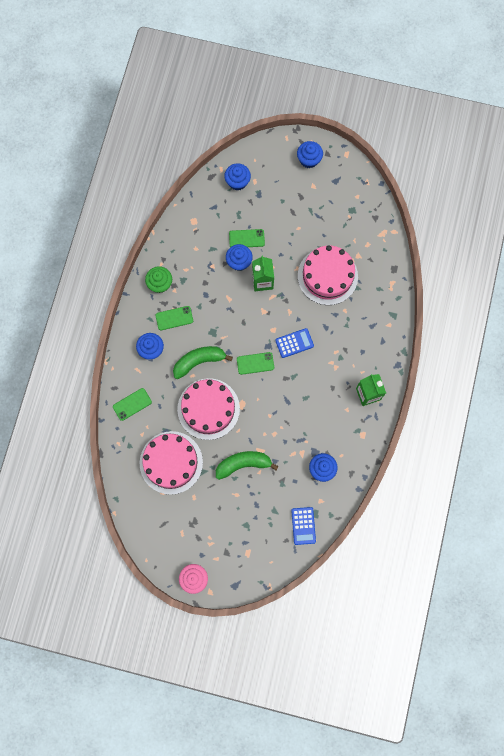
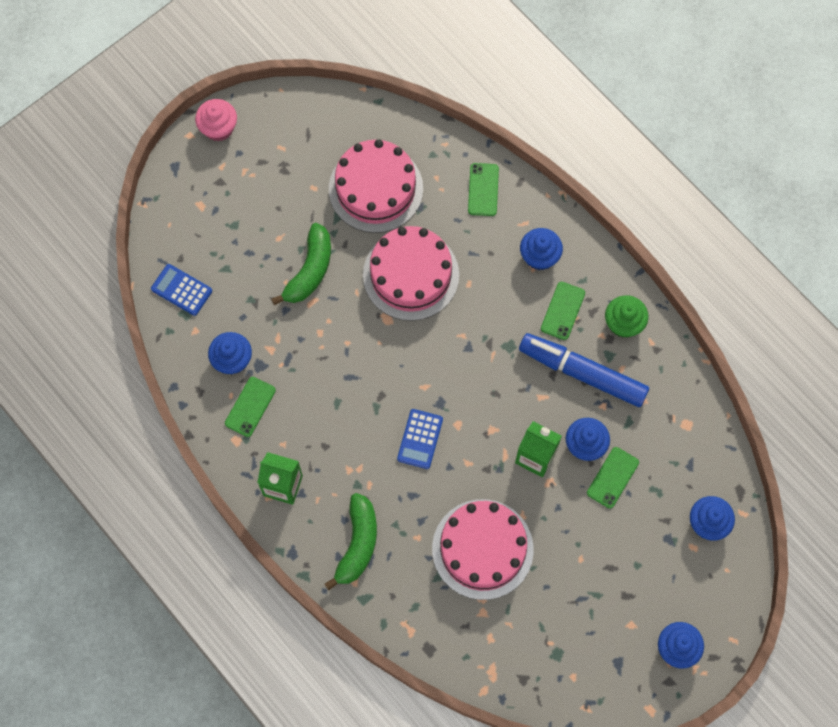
camera: 125 degrees right, 5 degrees down
(199, 361) = (481, 303): green banana -> green banana (357, 544)
(201, 287) = (582, 373): none -> blue marker
(255, 363) = (428, 371): green phone -> green phone (250, 407)

